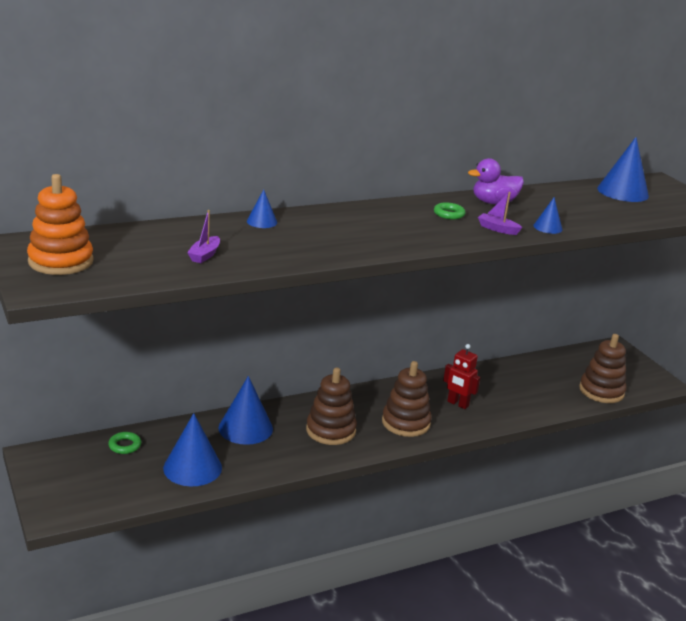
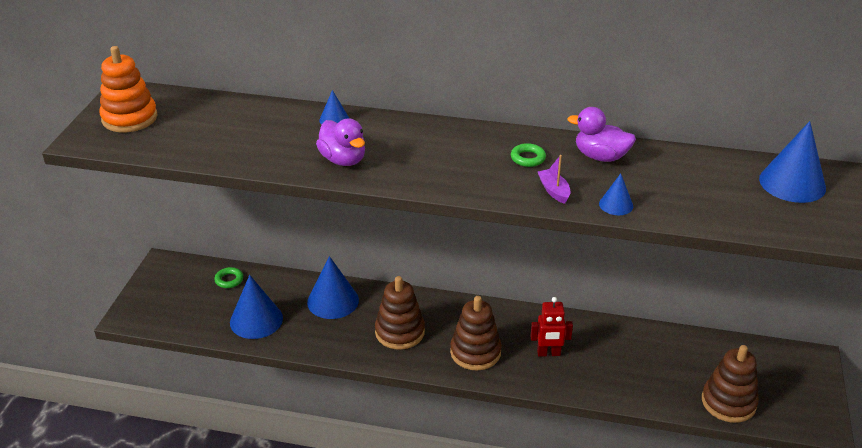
camera: 40 degrees right, 10 degrees up
(204, 255) = (239, 143): purple boat -> none
(316, 246) = (343, 160): none -> purple duck
(457, 404) = (548, 353): red robot -> red robot turned 75 degrees counterclockwise

